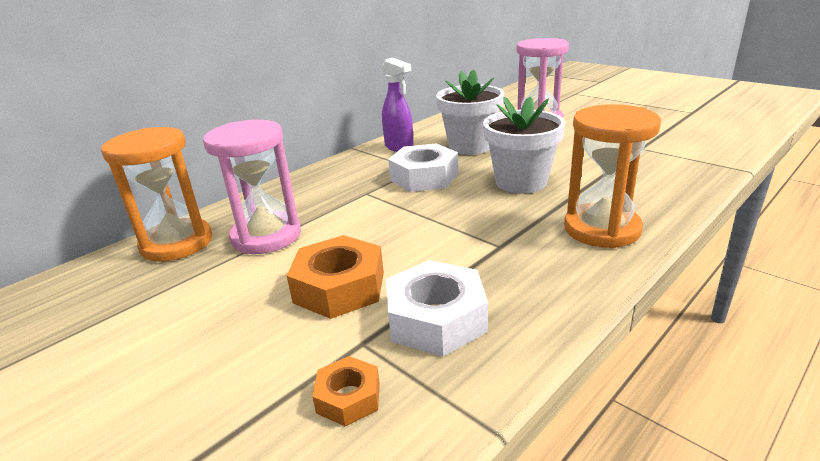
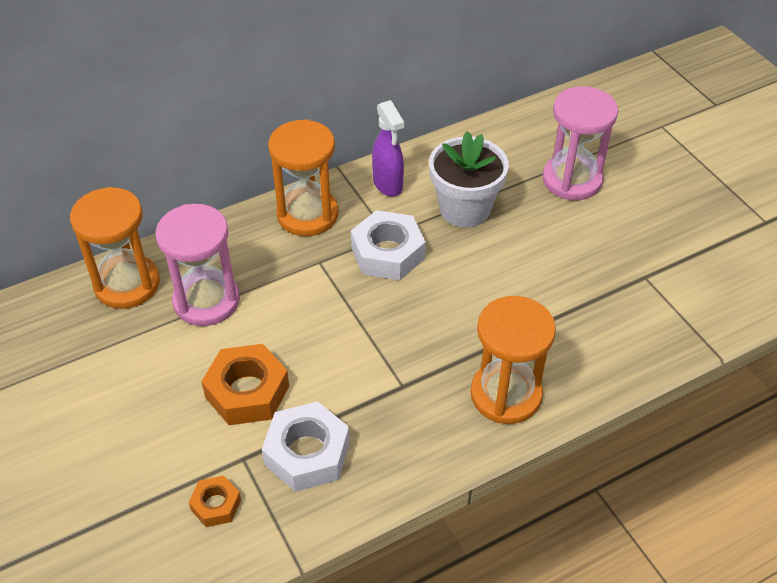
camera: 15 degrees right, 20 degrees up
(340, 172) = (307, 214): none -> orange hourglass
(521, 182) = (478, 296): white flower pot -> none

